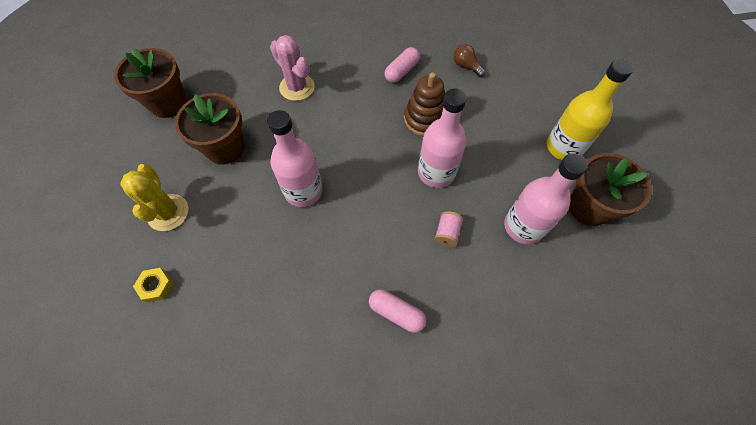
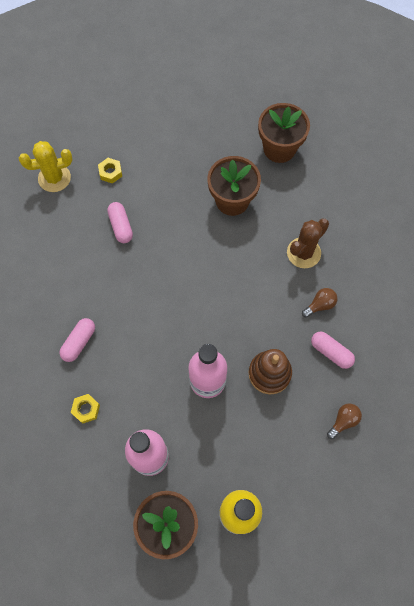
camera: 90 degrees right, 5 degrees up
(168, 212) = (170, 169): yellow cactus -> yellow cactus (54, 178)
(240, 269) = (121, 226): none -> pink capsule
(297, 87) = (303, 253): pink cactus -> brown cactus
(303, 191) = (189, 267): pink bottle -> none
(354, 77) = (320, 305): none -> brown light bulb
(447, 233) = (145, 386): pink spool -> none
(480, 298) = (86, 409): none -> yellow nut

